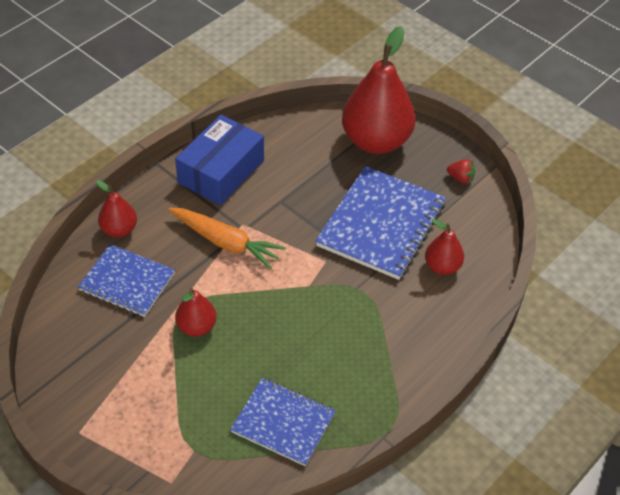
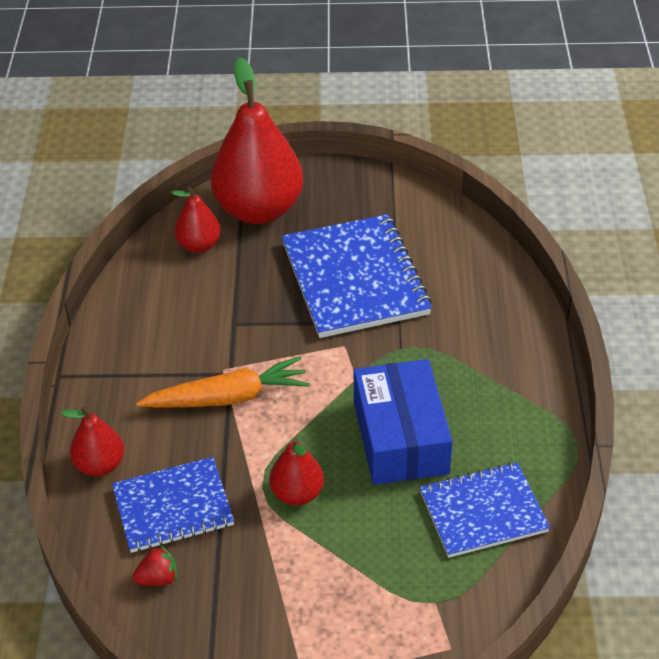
camera: 40 degrees left, 5 degrees down
(221, 171) = (139, 337): blue box -> blue box (400, 437)
(442, 266) = (451, 277): red pear -> red pear (199, 245)
(460, 178) = (375, 192): red strawberry -> red strawberry (158, 578)

